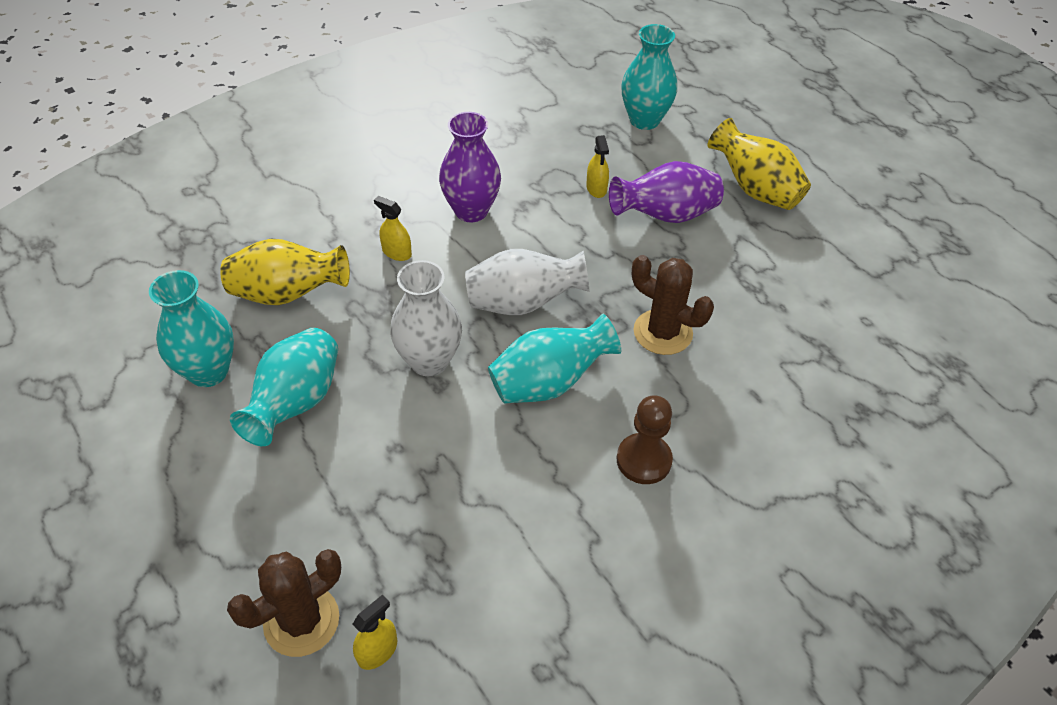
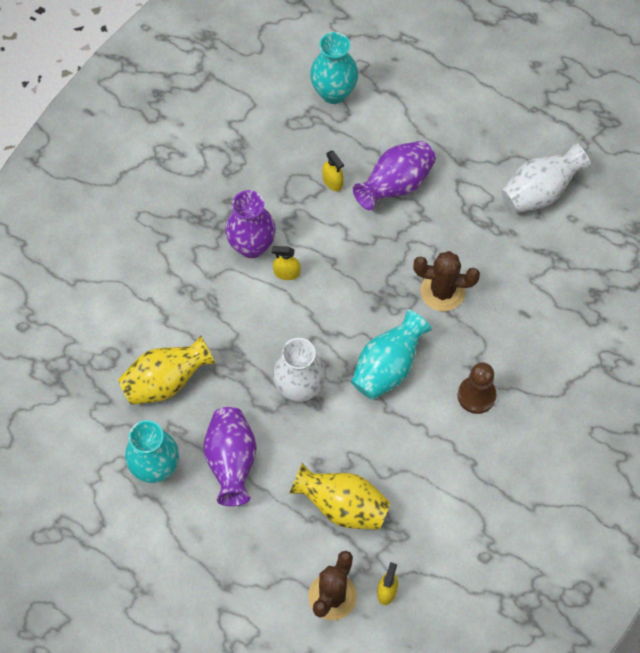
camera: 25 degrees left, 15 degrees up
(296, 402) = (231, 461): turquoise vase -> purple vase
(396, 252) = (220, 309): yellow spray bottle -> yellow spray bottle (287, 273)
(523, 303) = (336, 311): white vase -> white vase (540, 192)
(755, 189) = (449, 129): yellow vase -> yellow vase (342, 506)

